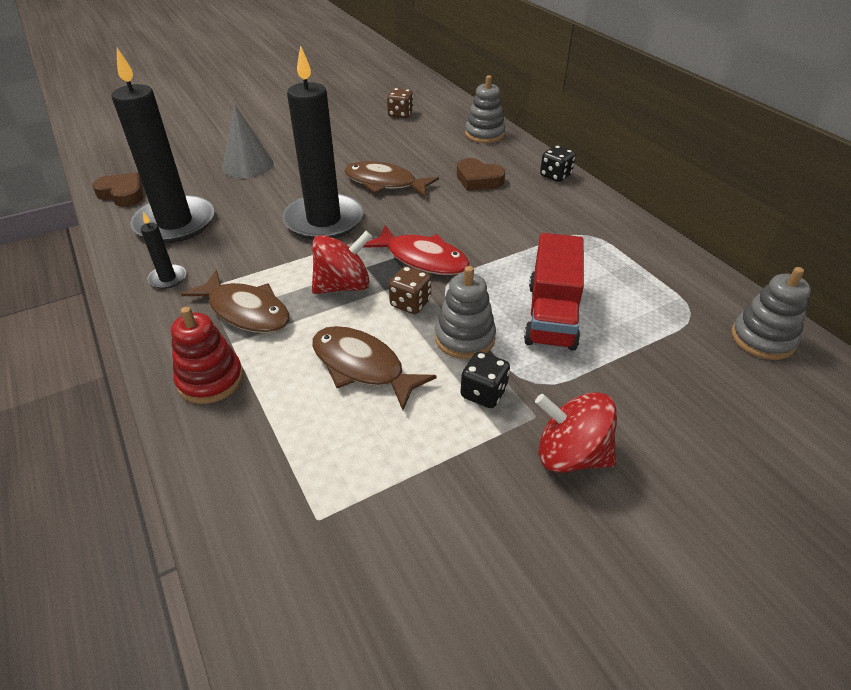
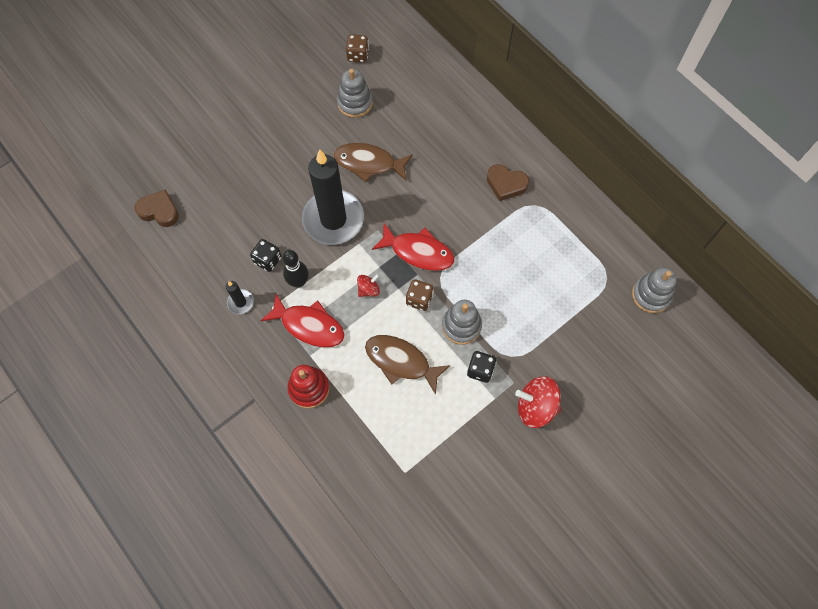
camera: 10 degrees left, 25 degrees up
(175, 223) = (218, 240): black candle -> none
(246, 311) = (309, 325): brown fish -> red fish
(247, 165) = (247, 155): grey cone -> none
(253, 268) = (298, 282): none -> black bowling pin
(343, 286) = (368, 289): red spinning top -> red spinning top, size x0.55
(478, 179) = (443, 147): brown heart -> brown heart (506, 184)
(484, 134) = (439, 78): grey stacking toy -> grey stacking toy (355, 103)
(551, 315) = (515, 295): red truck -> none
(555, 176) = (505, 132): black dice -> black dice (268, 260)

